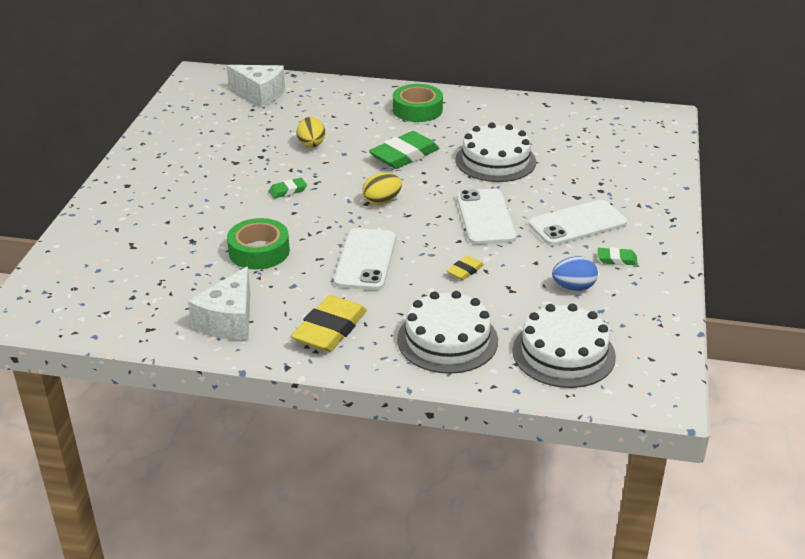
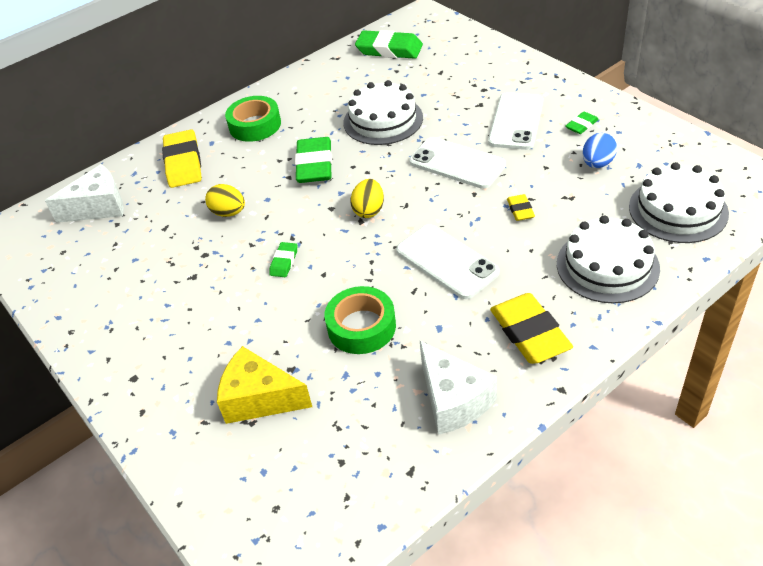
camera: 45 degrees left, 10 degrees up
(155, 240) = (260, 398): none -> yellow cheese
(340, 102) = (183, 163): none -> yellow eraser
(592, 123) = (389, 49): none -> green eraser

